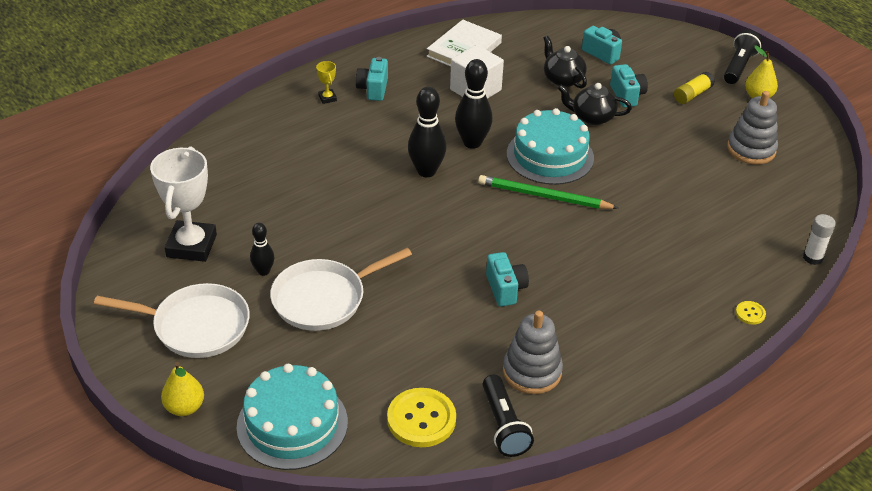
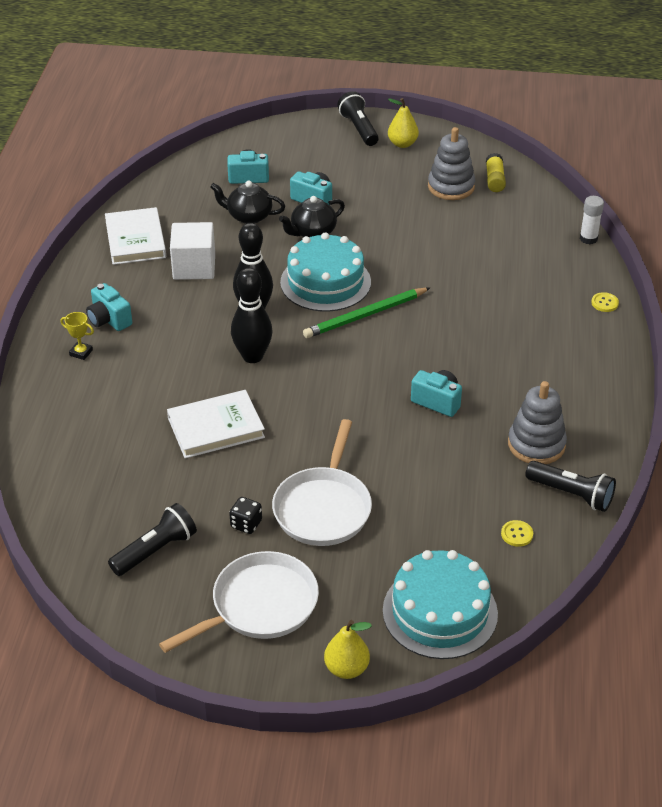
camera: 45 degrees left, 0 degrees up
(192, 246) = (156, 550): white trophy -> black flashlight
(263, 271) = (246, 524): black bowling pin -> black dice
(336, 199) = (216, 427): none -> white book
(421, 419) = (517, 534): yellow button -> yellow button, size x0.47
(692, 94) = (357, 170): yellow glue stick -> yellow glue stick (494, 180)

